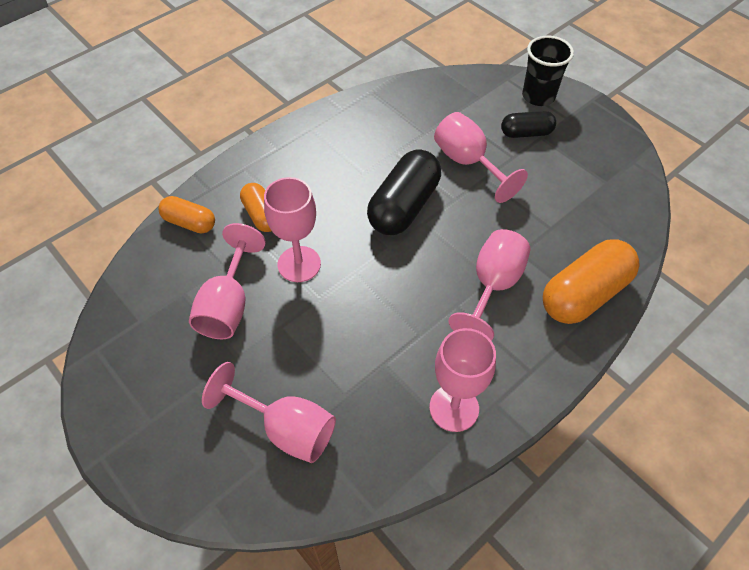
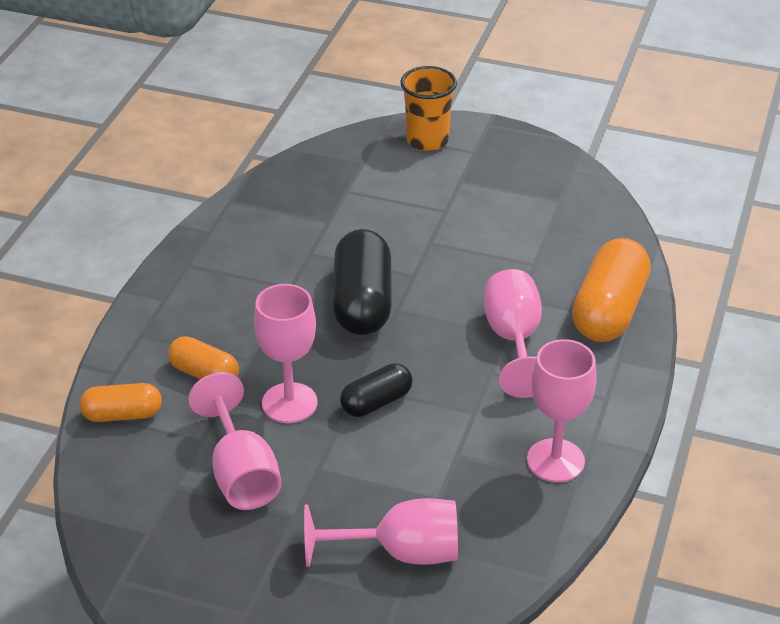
camera: 30 degrees left, 15 degrees down
(468, 163) = (400, 234): pink goblet -> none
(526, 133) = (441, 182): black capsule -> black capsule (376, 402)
(538, 96) = (427, 141): black cup -> orange cup

